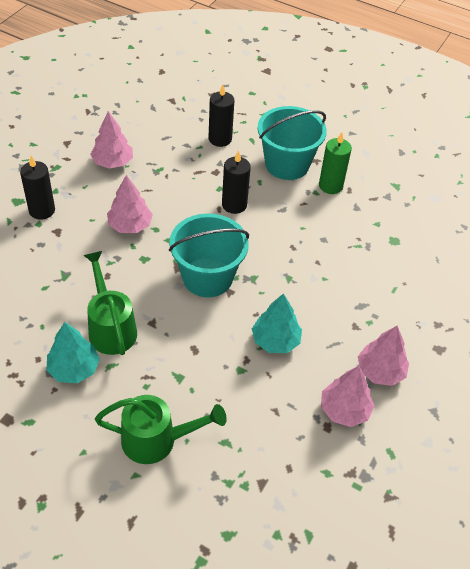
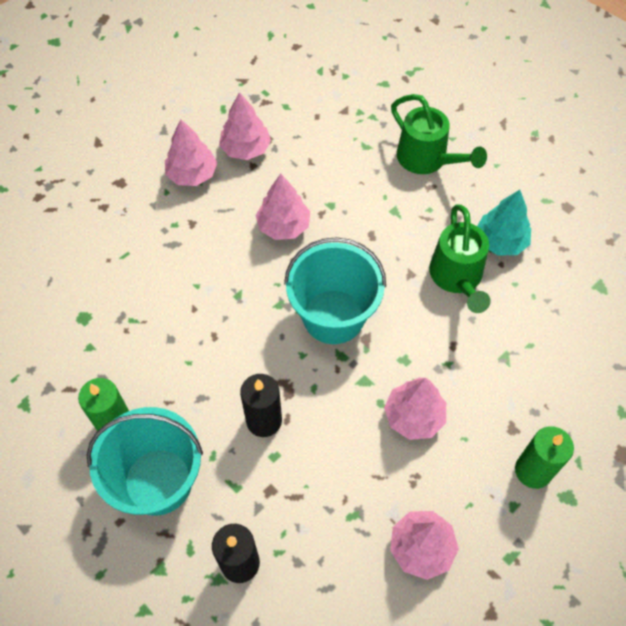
camera: 160 degrees left, 10 degrees up
(42, 210) = (533, 471): black candle -> green candle
(157, 440) = (427, 160): green watering can -> green watering can turned 150 degrees counterclockwise
(275, 340) = (283, 226): turquoise tree -> pink tree

